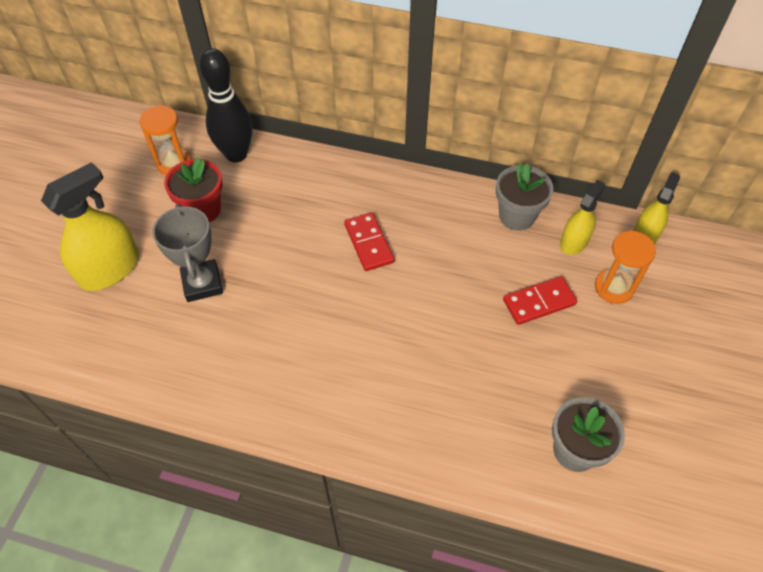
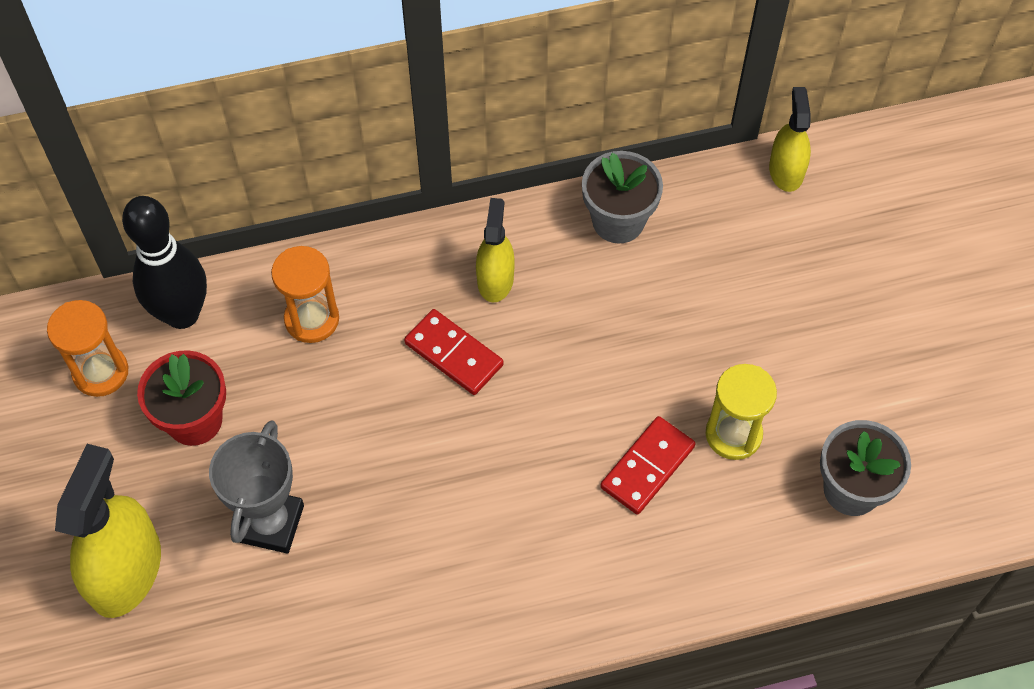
camera: 30 degrees left, 5 degrees up
(202, 283) = (271, 523): grey trophy -> grey trophy turned 60 degrees clockwise
(513, 374) = (733, 434): none -> yellow hourglass
(539, 302) = (711, 326): red domino -> red domino (647, 467)
(574, 242) = (707, 223): yellow spray bottle -> yellow spray bottle (495, 279)
(613, 288) = (787, 262): orange hourglass -> orange hourglass (312, 319)

